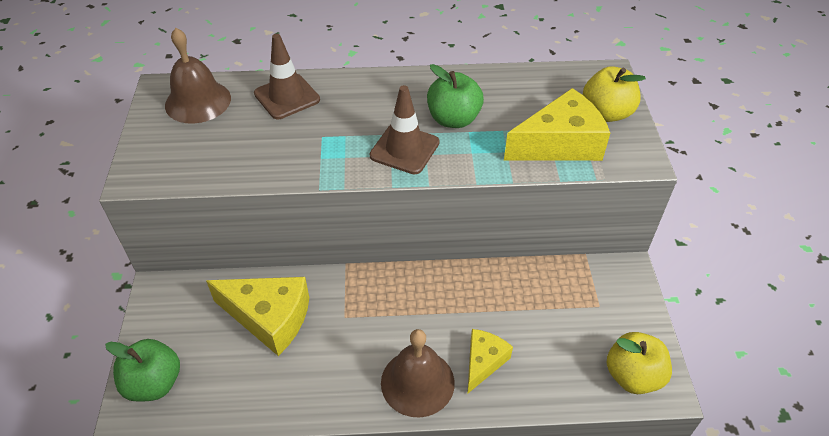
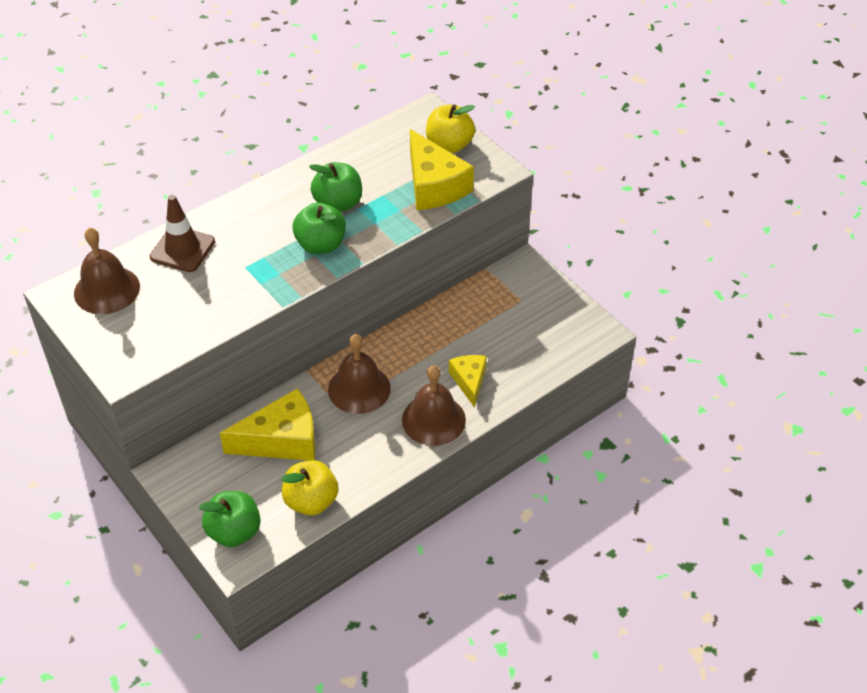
camera: 35 degrees left, 0 degrees up
(375, 308) = (359, 389): none -> brown bell
(404, 149) = (321, 245): brown traffic cone -> green apple
(560, 144) = (434, 185): yellow cheese -> yellow cheese turned 120 degrees clockwise
(632, 376) = (575, 334): yellow apple -> yellow apple (311, 501)

